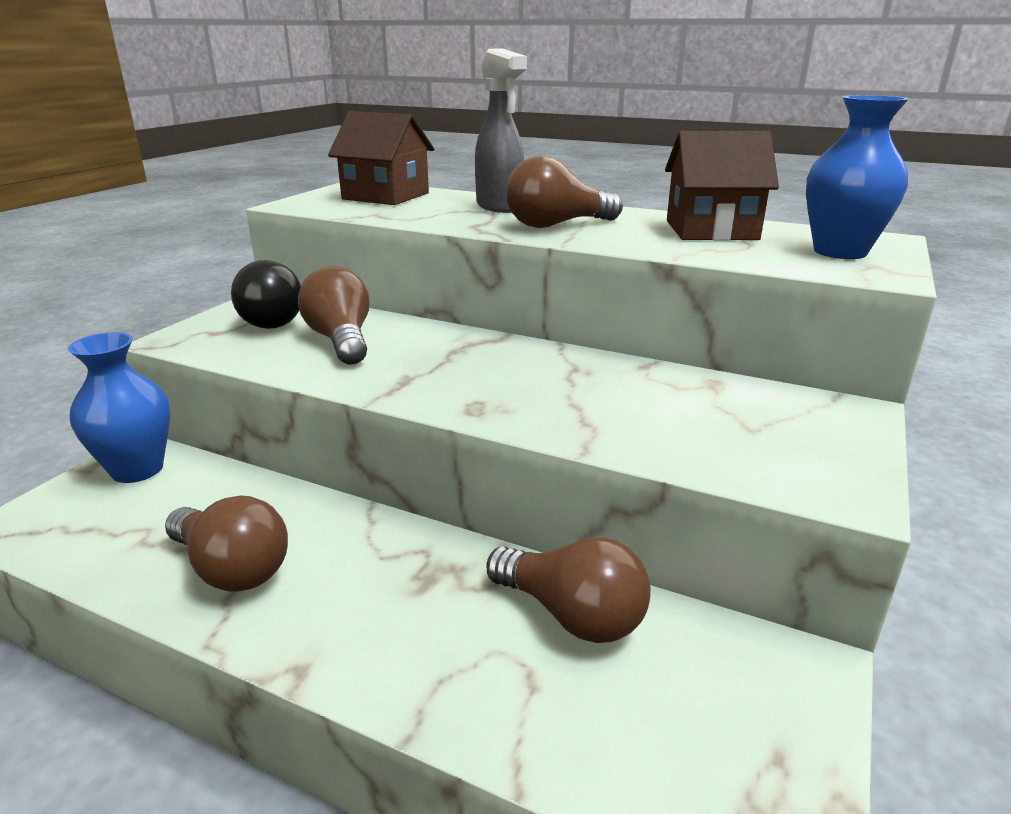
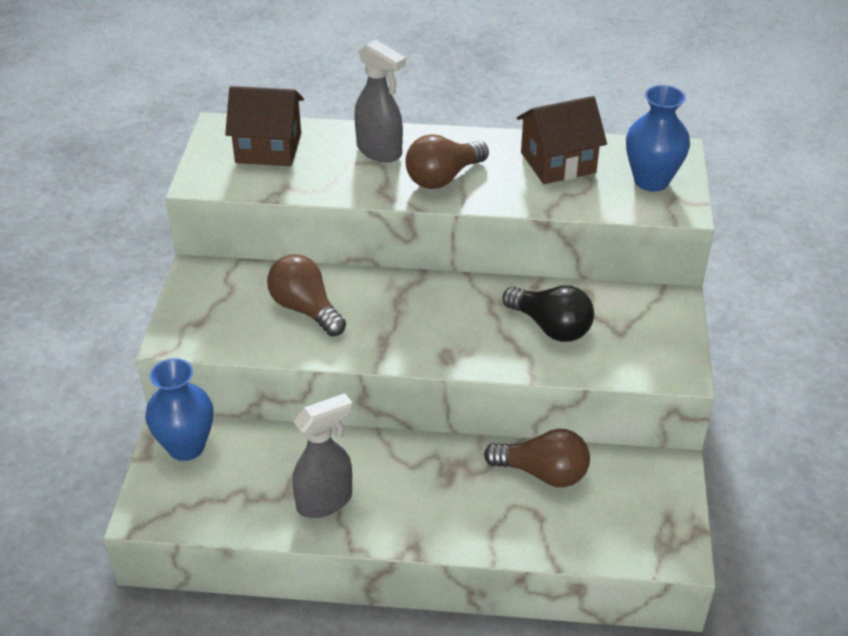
camera: 20 degrees left, 15 degrees up
(232, 569) = (325, 501): brown light bulb -> grey spray bottle
(268, 320) = (227, 298): black light bulb -> black light bulb (550, 327)

